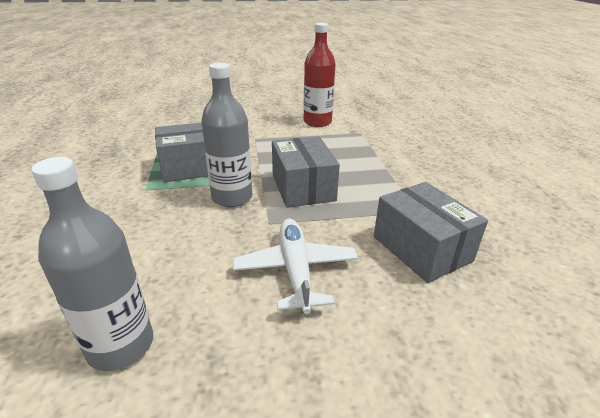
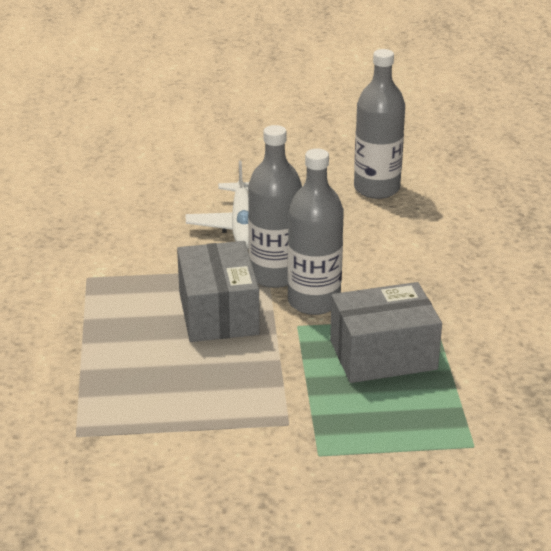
camera: 175 degrees left, 0 degrees up
(262, 217) = (275, 275): none -> grey bottle
(317, 122) = (152, 476): red bottle -> none
(421, 248) = (111, 238): grey box -> none

